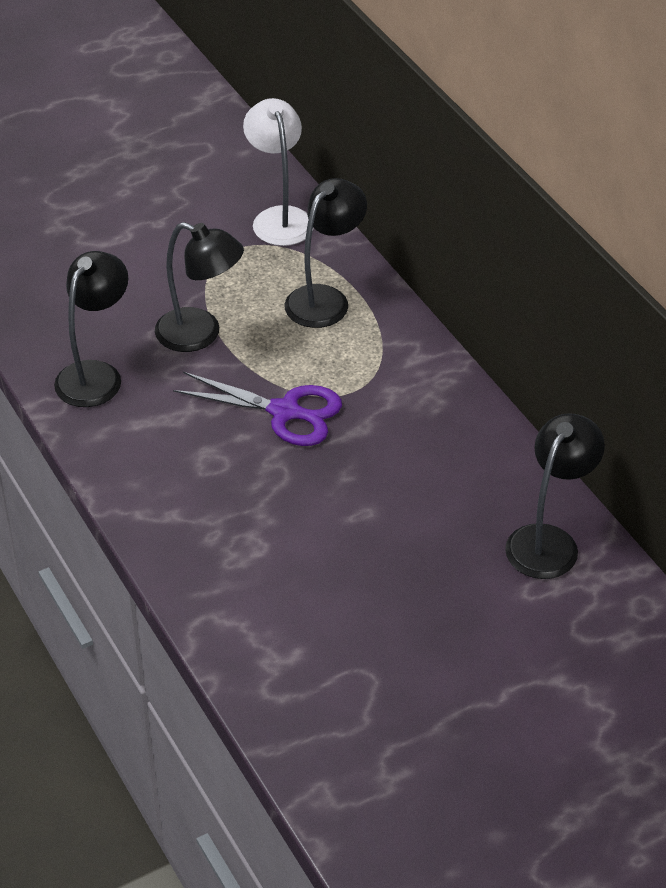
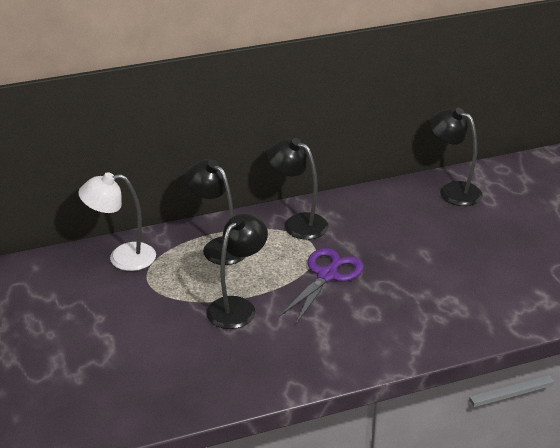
camera: 80 degrees left, 10 degrees down
(96, 374) = (266, 363): black lamp -> black lamp (298, 223)

